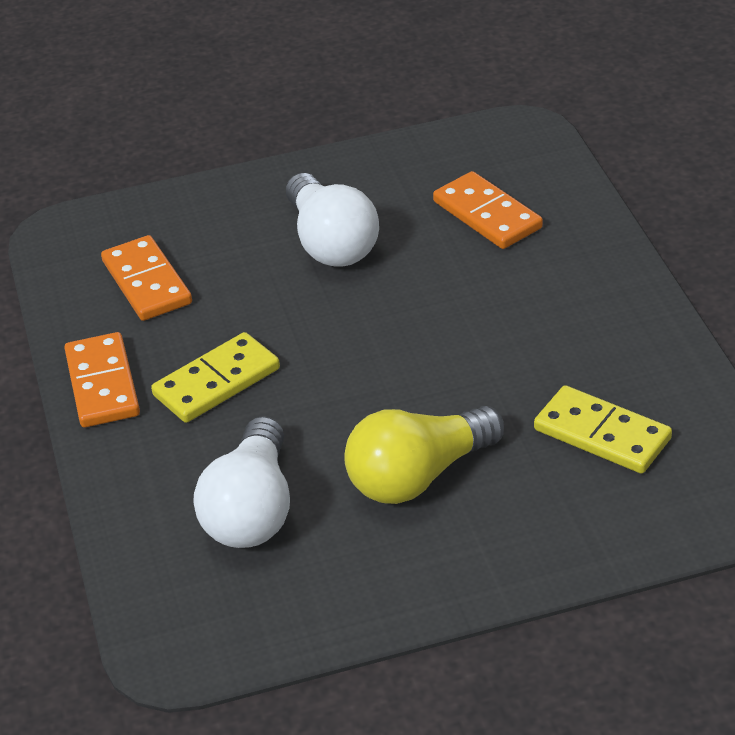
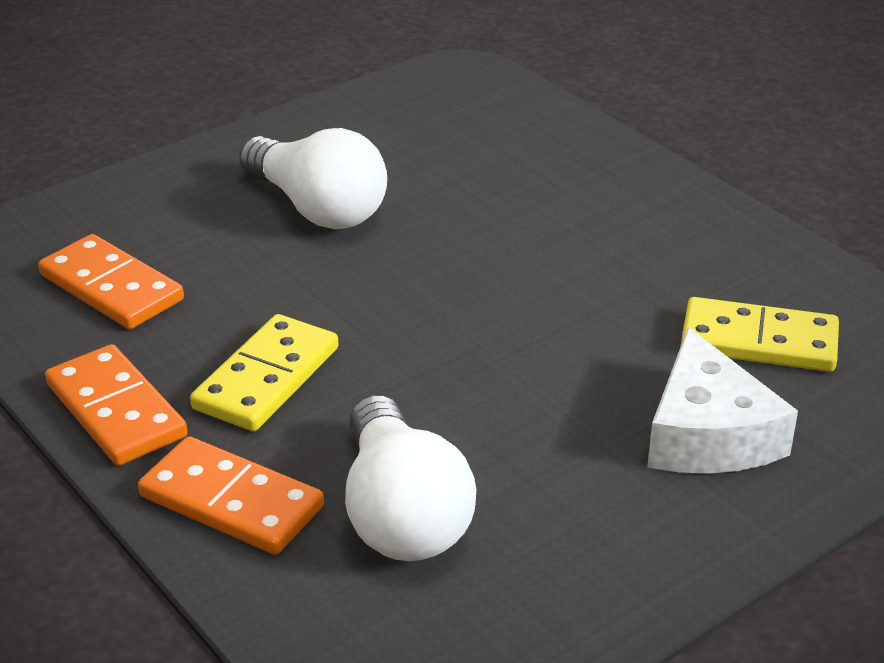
camera: 25 degrees left, 5 degrees down
(418, 476) = (583, 429): yellow light bulb -> none
(487, 215) = (479, 153): orange domino -> orange domino (231, 501)
(509, 502) = (708, 434): none -> white cheese

